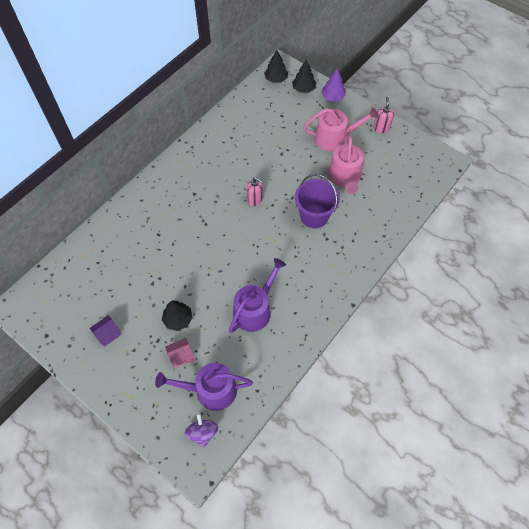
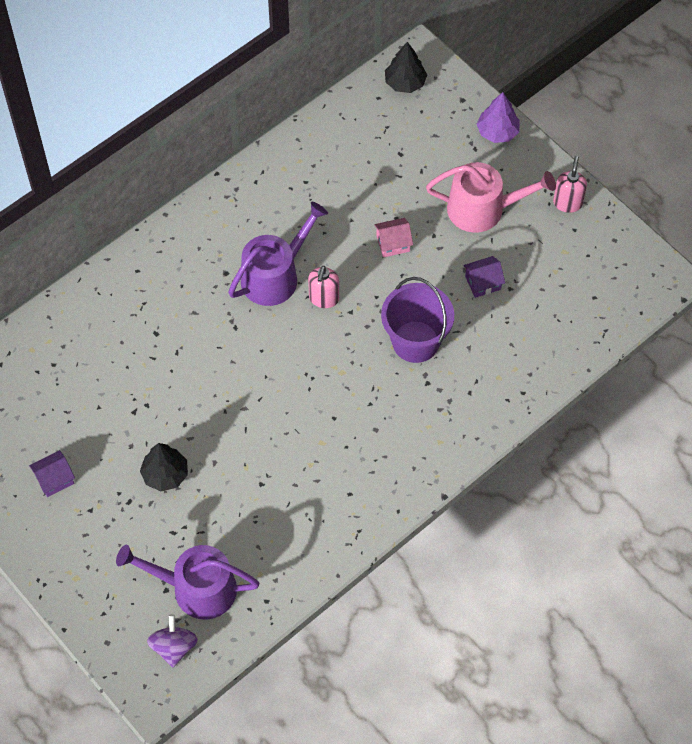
camera: 10 degrees right, 0 degrees up
(181, 356) = (161, 531): pink house -> pink house (393, 243)
(255, 200) = (324, 298): pink soap dispenser -> pink soap dispenser turned 60 degrees clockwise
(255, 309) = (288, 478): purple watering can -> purple watering can (275, 276)
(303, 89) = (449, 108): black tree -> none
(345, 177) = (483, 283): pink watering can -> purple house

